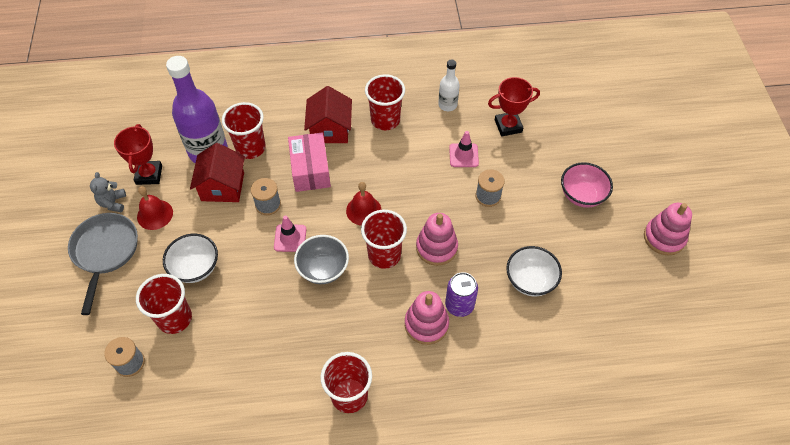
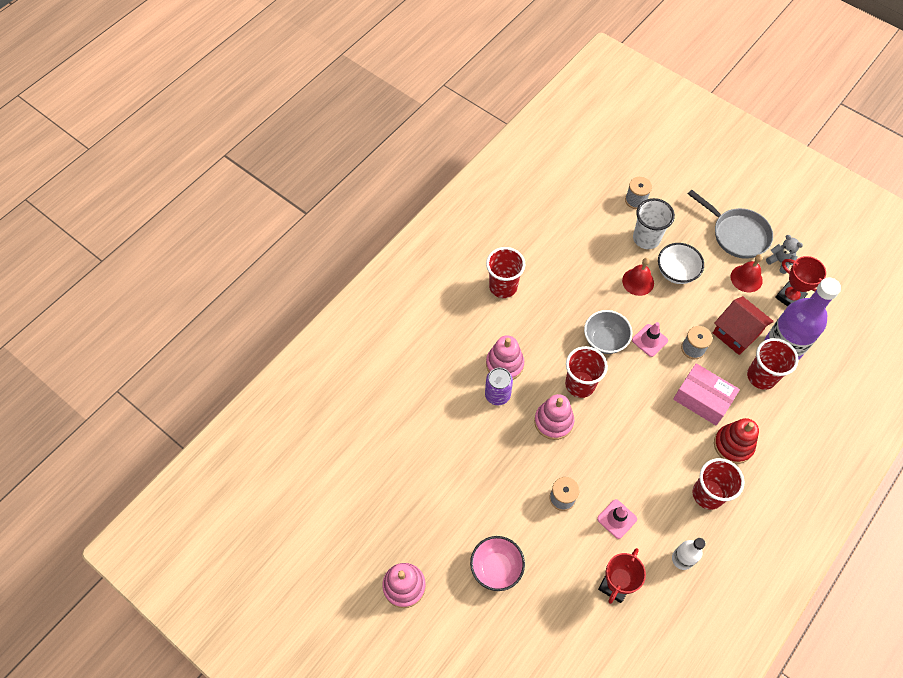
camera: 135 degrees right, 5 degrees up
(175, 318) = (646, 238): red cup -> white cup
(330, 130) = (733, 445): red house -> red stacking toy
(363, 210) = (630, 403): red bell -> red bell (638, 281)
(530, 281) = (469, 455): white bowl -> none

